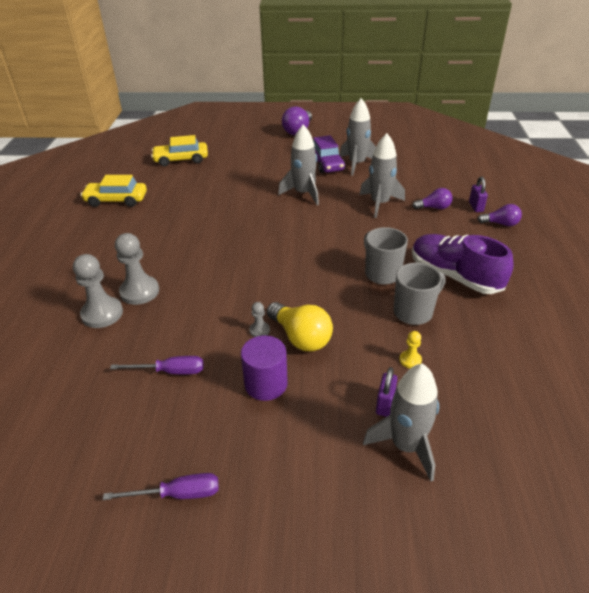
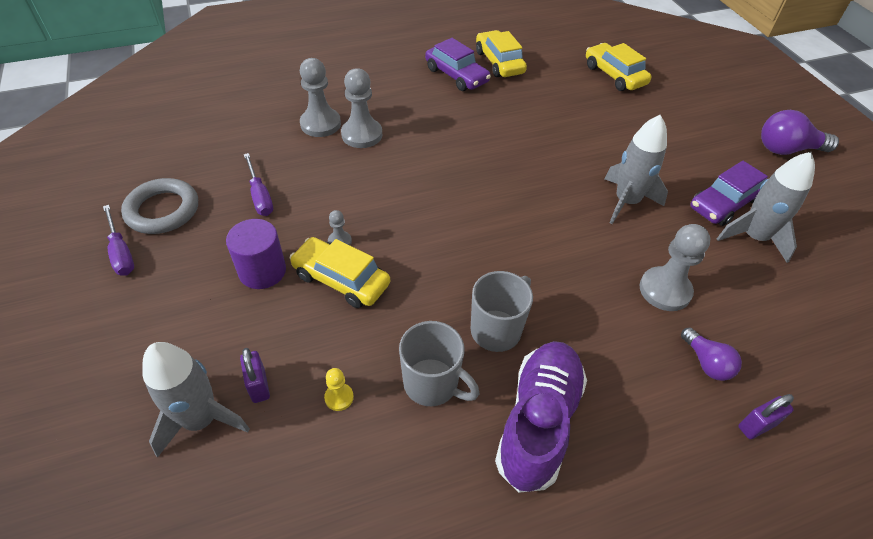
camera: 65 degrees right, 10 degrees up
(111, 224) = (456, 75): none -> purple car
(137, 451) = (163, 210): none -> grey ring
(301, 337) = (341, 279): yellow light bulb -> yellow car
(380, 204) = (665, 290): grey rocket -> grey pawn
(385, 404) = (259, 386): purple padlock -> purple padlock turned 75 degrees clockwise
(500, 224) = (730, 474): purple light bulb -> none

